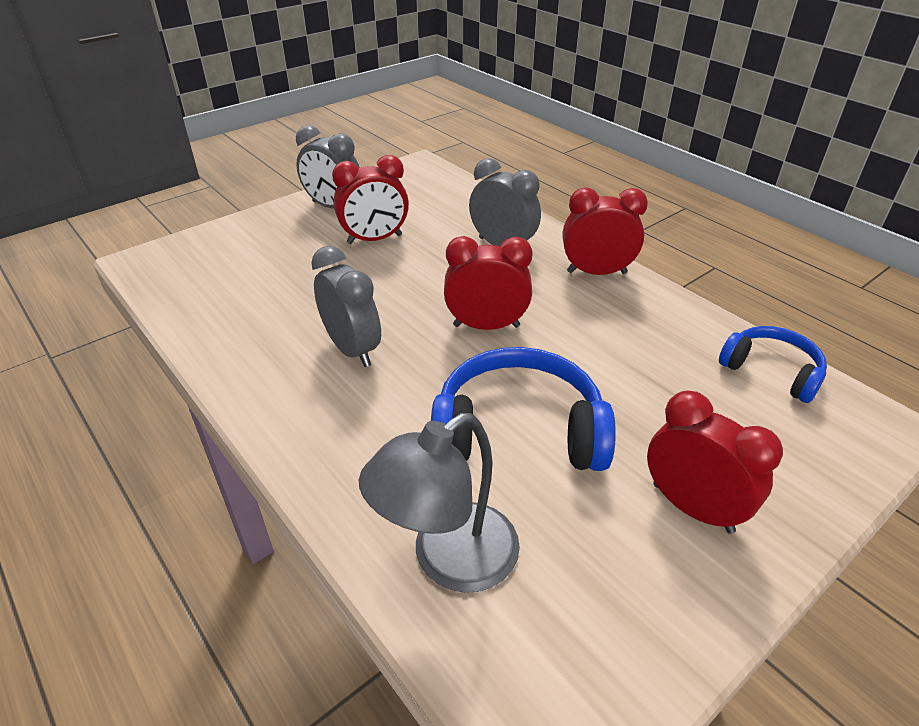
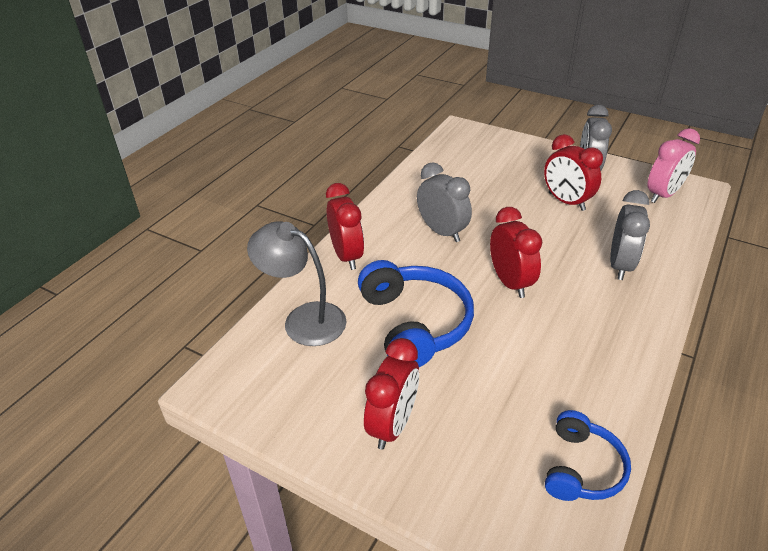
camera: 70 degrees right, 0 degrees up
(352, 349) = (442, 232): grey clock -> grey clock turned 75 degrees counterclockwise
(414, 183) = (663, 195): none -> pink clock
(596, 272) = (634, 328): red clock -> red clock (347, 256)

